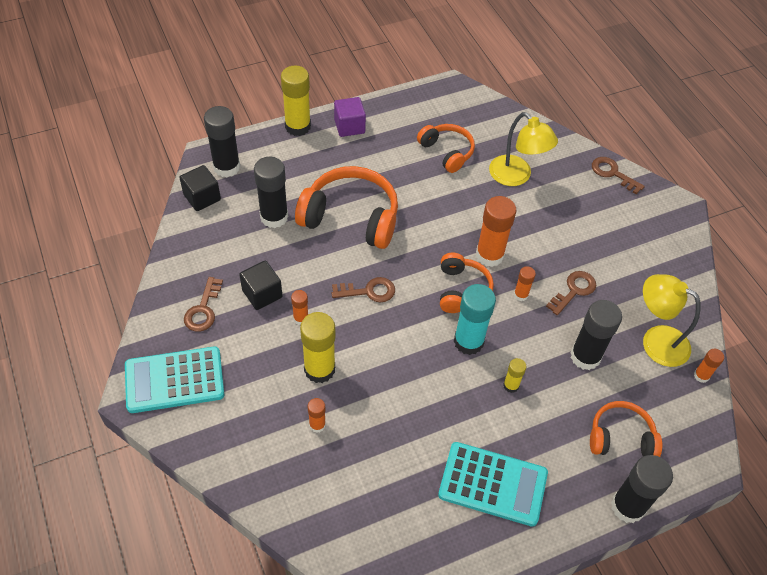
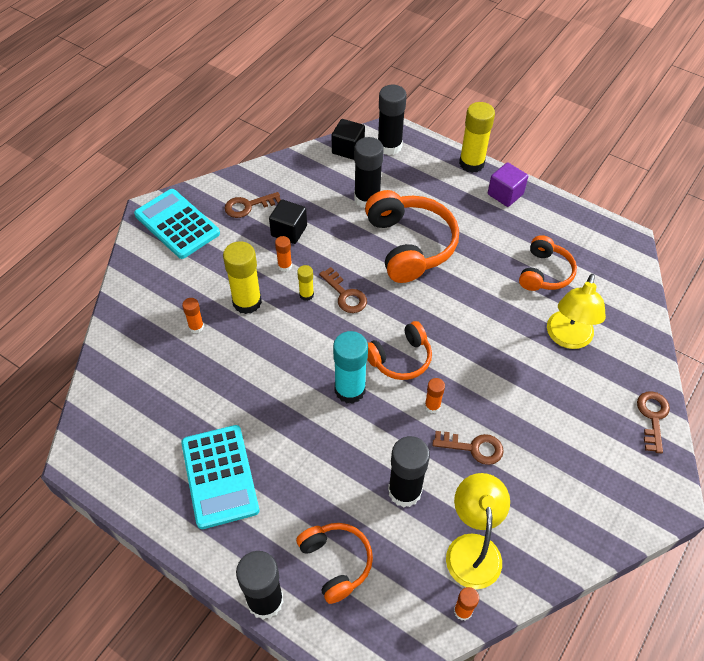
camera: 60 degrees right, 0 degrees up
(489, 255) = (456, 361): orange glue stick -> none
(511, 385) = (328, 444): yellow glue stick -> yellow glue stick (306, 295)

